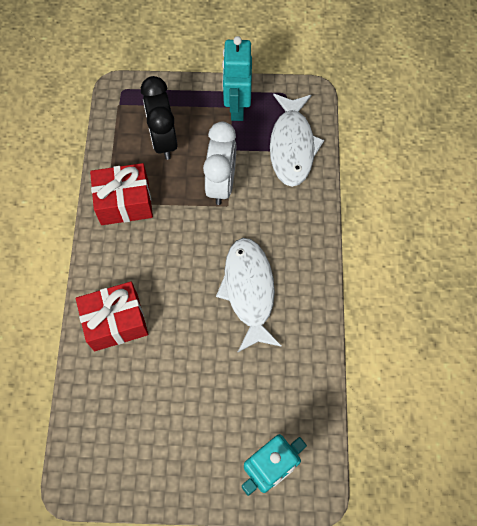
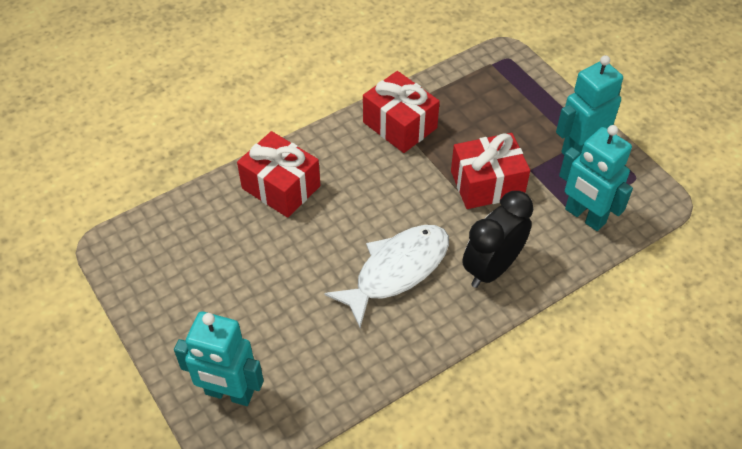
camera: 55 degrees right, 15 degrees down
(164, 140) = (488, 115): black clock -> black clock (492, 268)
(221, 184) = (487, 184): white clock -> red gift
(292, 146) = (584, 216): white fish -> turquoise robot

